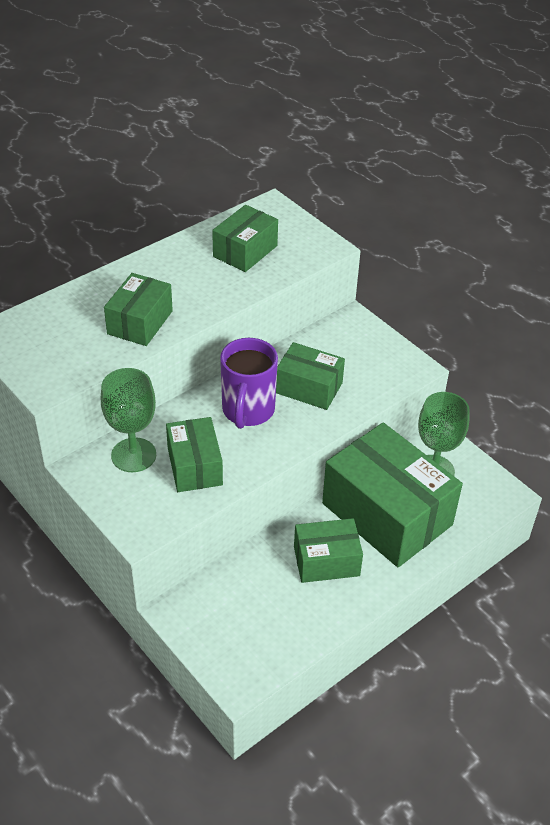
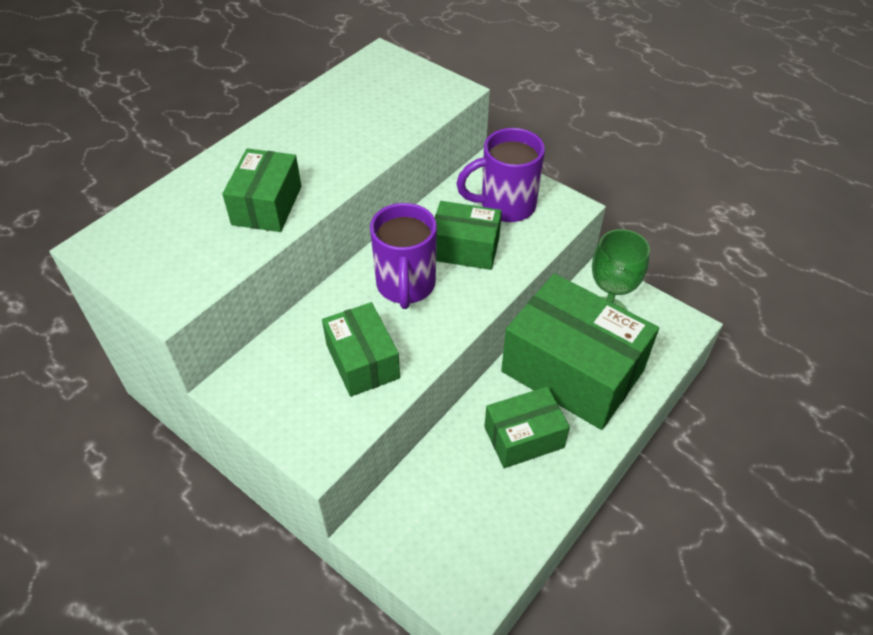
camera: 10 degrees left, 5 degrees up
(133, 455) = (289, 360): green goblet -> none
(245, 251) = (366, 108): green box -> none
(356, 357) = (505, 206): none -> purple mug

